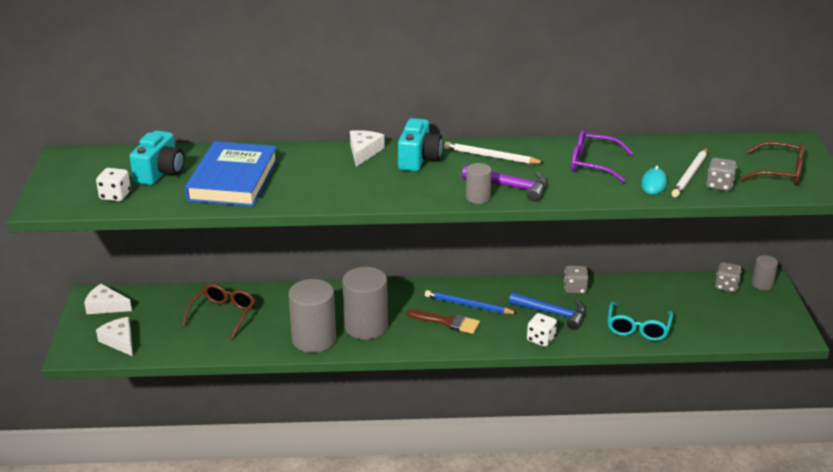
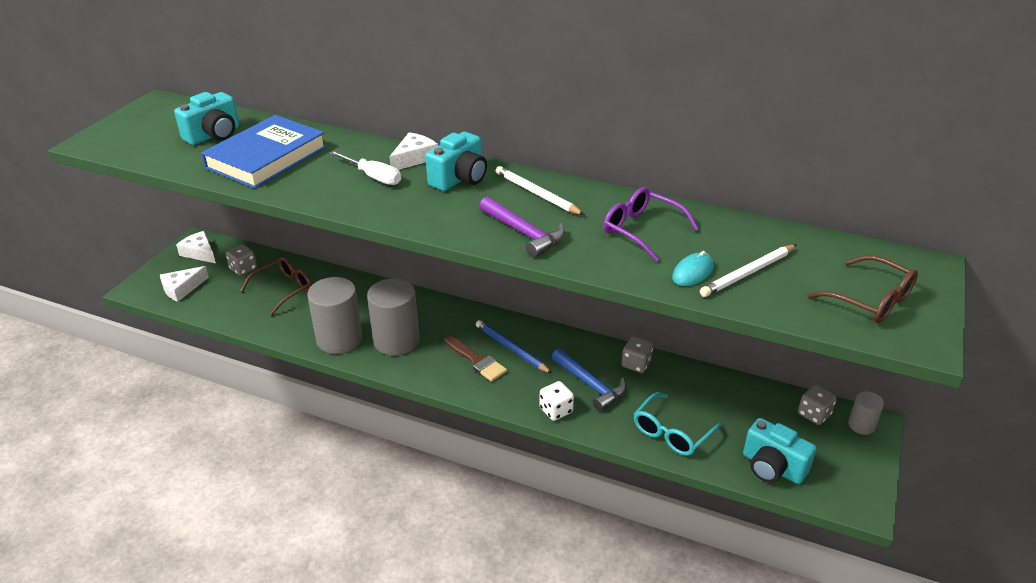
camera: 25 degrees right, 5 degrees up
(115, 195) = (154, 148): white dice -> none
(119, 341) = (182, 289): white cheese -> white cheese turned 120 degrees counterclockwise
(345, 174) = (373, 177): none -> white screwdriver
(478, 197) = (477, 236): grey cylinder -> none
(719, 185) = (774, 296): grey dice -> grey dice (243, 269)
(723, 330) = (772, 467): none -> turquoise camera

